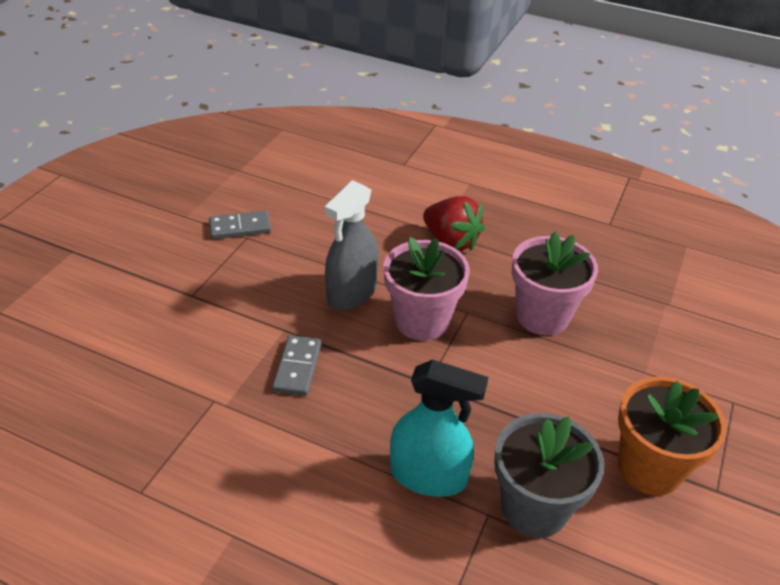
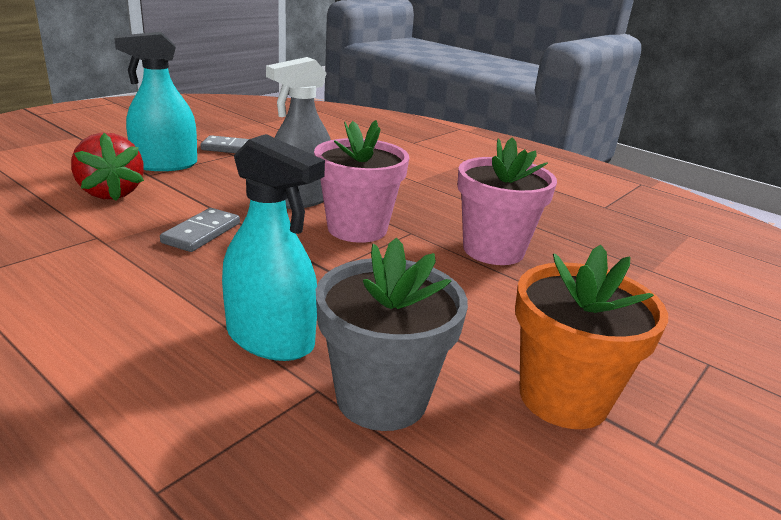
camera: 15 degrees right, 15 degrees down
(195, 275) = (165, 165): none -> turquoise spray bottle
(451, 241) = (426, 188): red strawberry -> red strawberry (111, 193)

